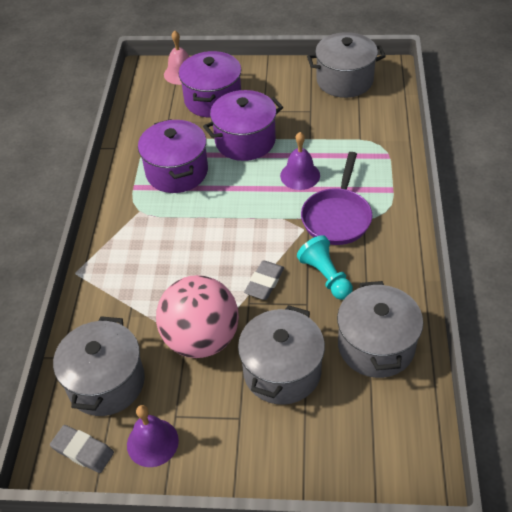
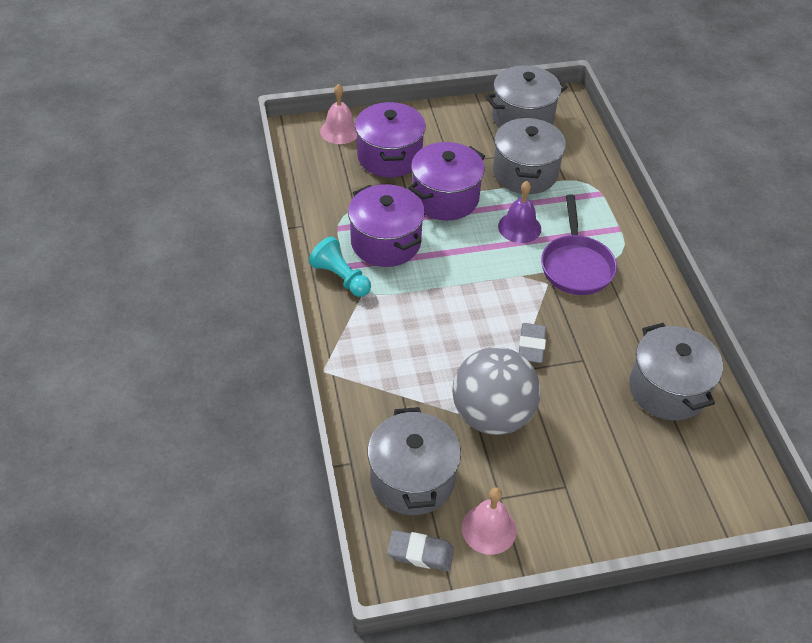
camera: 20 degrees left, 0 degrees up
(152, 442) = (489, 529): purple bell -> pink bell
(201, 339) = (492, 415): pink ball -> grey ball
(282, 371) = (587, 432): grey pot -> grey pot (525, 173)
(325, 276) = (590, 328): turquoise pawn -> turquoise pawn (341, 277)

